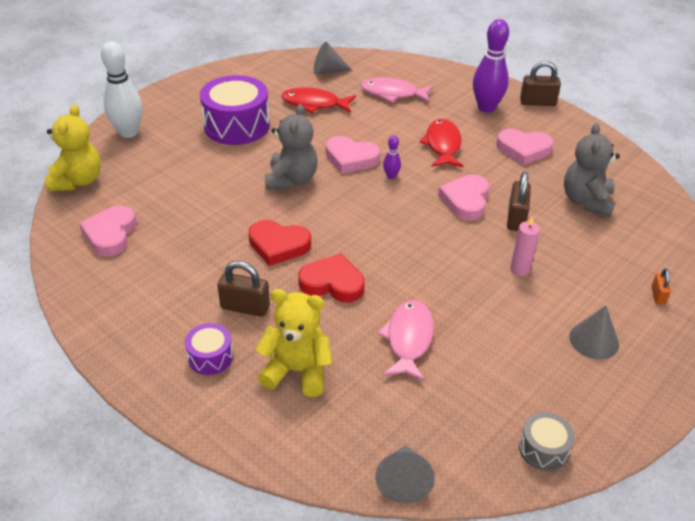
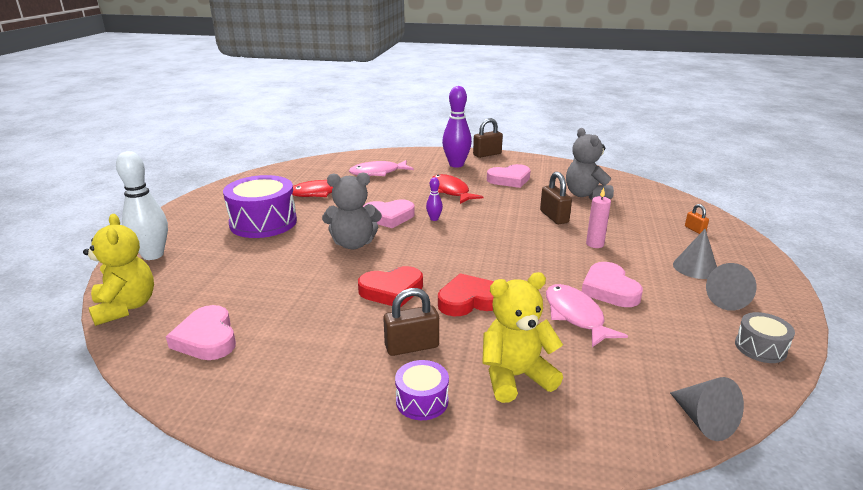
camera: 30 degrees left, 15 degrees down
(291, 180) = (353, 244): grey teddy bear -> grey teddy bear turned 105 degrees clockwise
(328, 71) = (310, 172): grey cone -> grey cone (730, 301)
(465, 200) = (507, 217): pink heart -> pink heart (609, 289)

